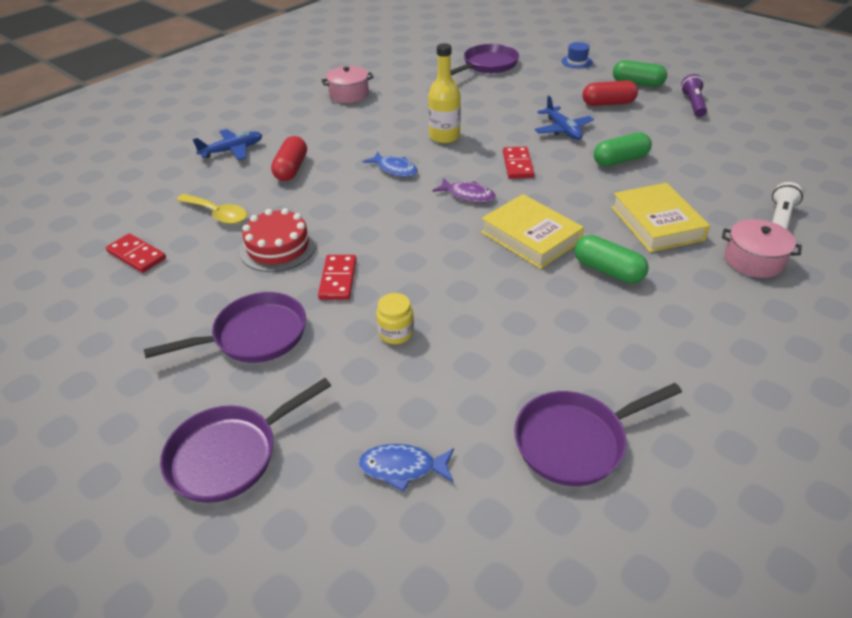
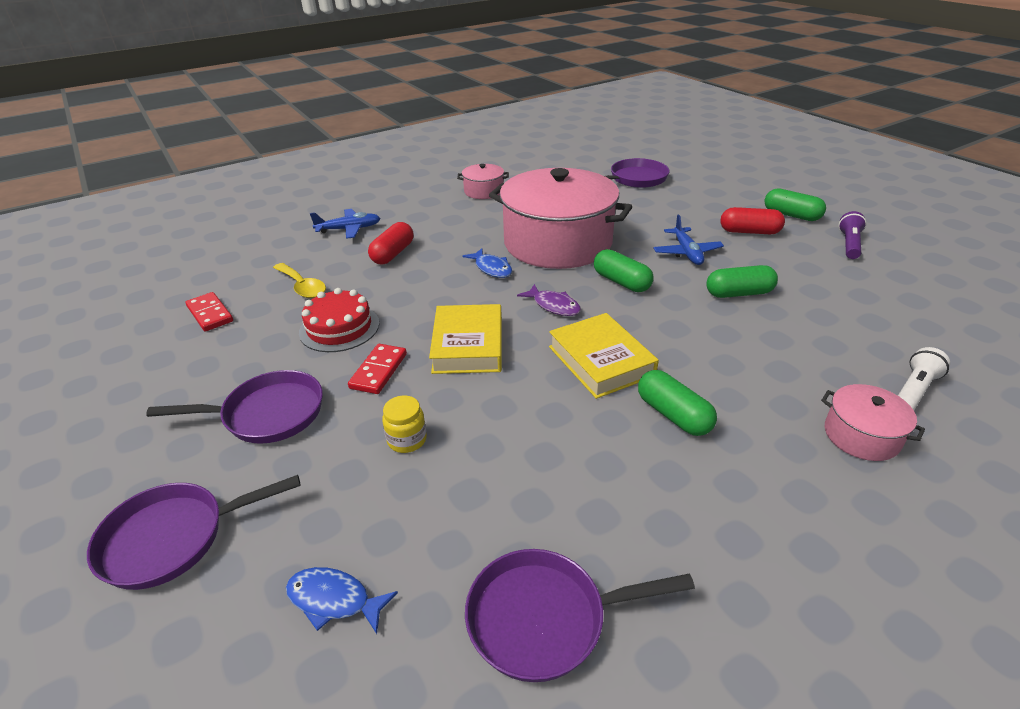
camera: 15 degrees right, 5 degrees down
(444, 136) = (557, 243): yellow bottle -> pink pot
(518, 165) = (621, 282): red domino -> green capsule
(577, 62) = (732, 186): blue hat -> none
(657, 223) = (754, 370): yellow book -> yellow book (468, 345)

